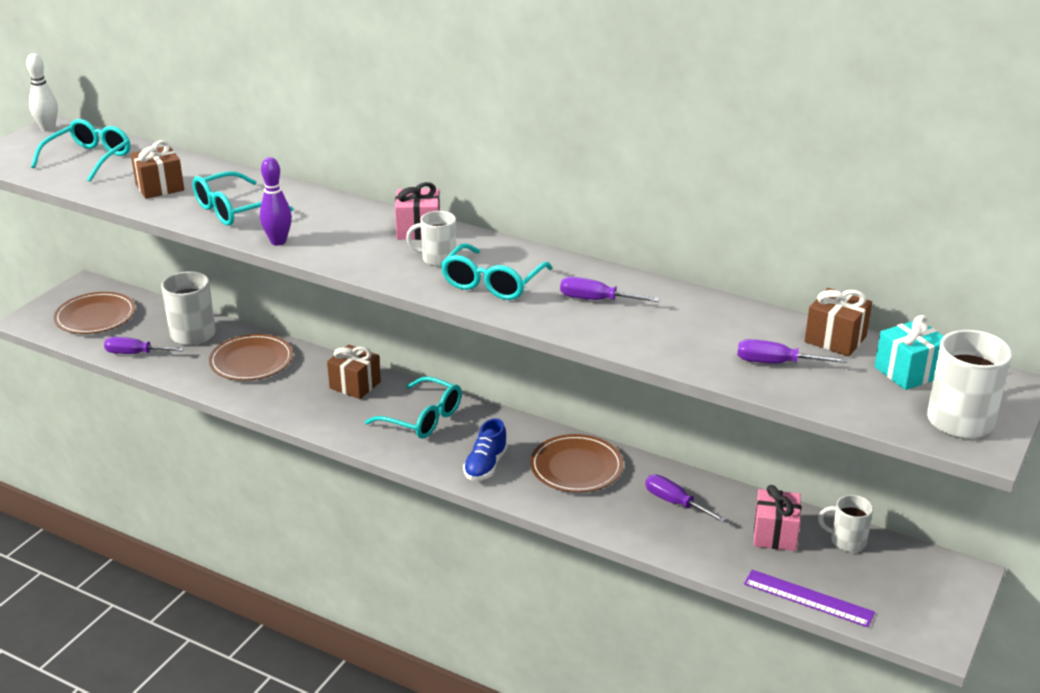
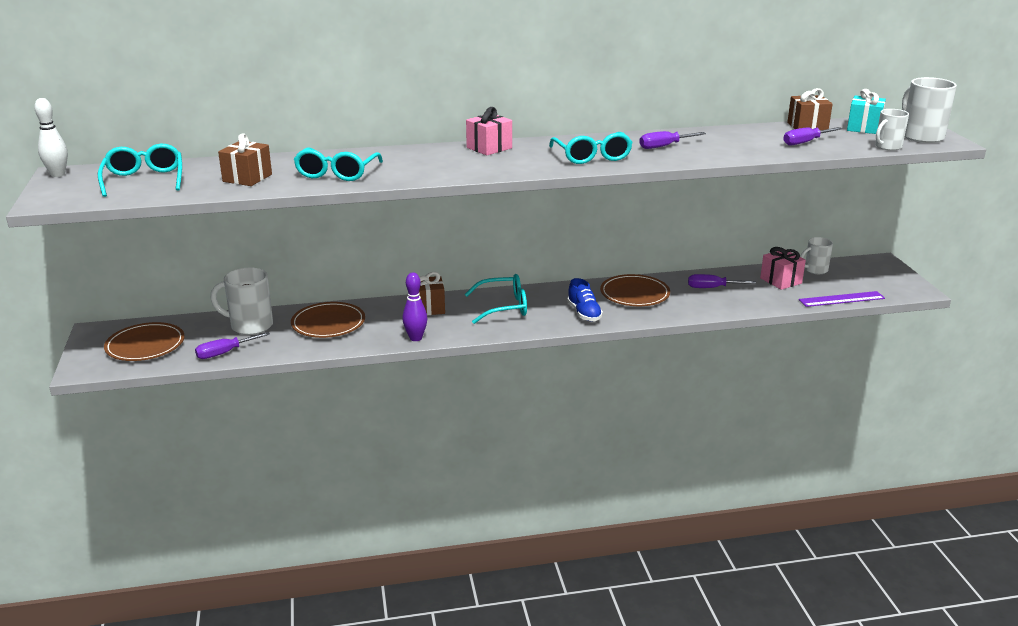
camera: 40 degrees left, 5 degrees down
(278, 241) = (410, 178): purple bowling pin -> purple bowling pin (415, 338)
(437, 259) = (533, 156): white mug -> white mug (887, 147)

